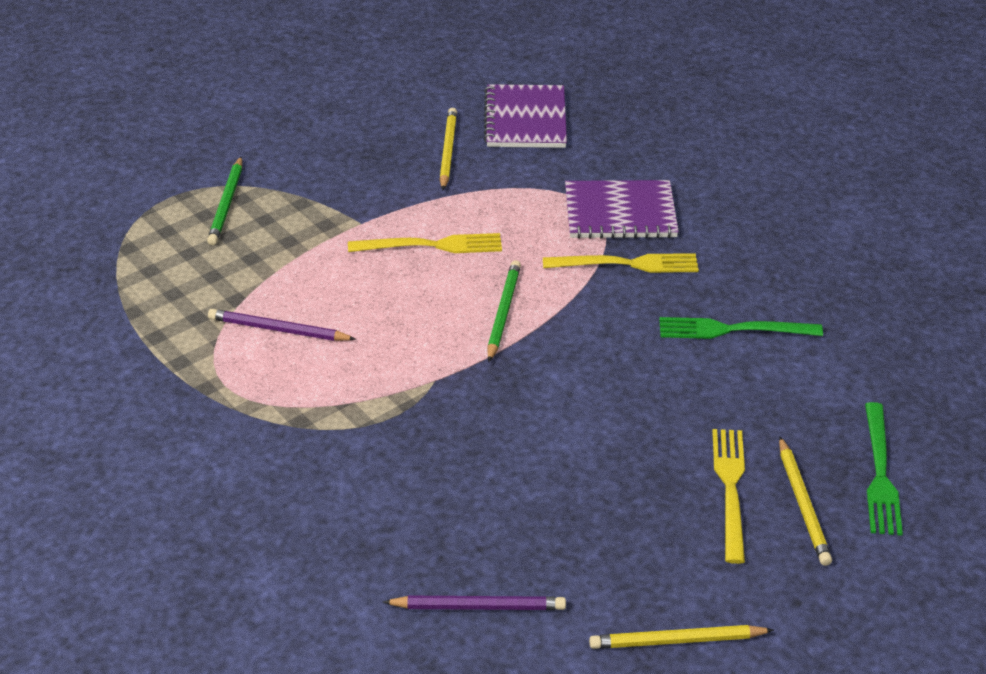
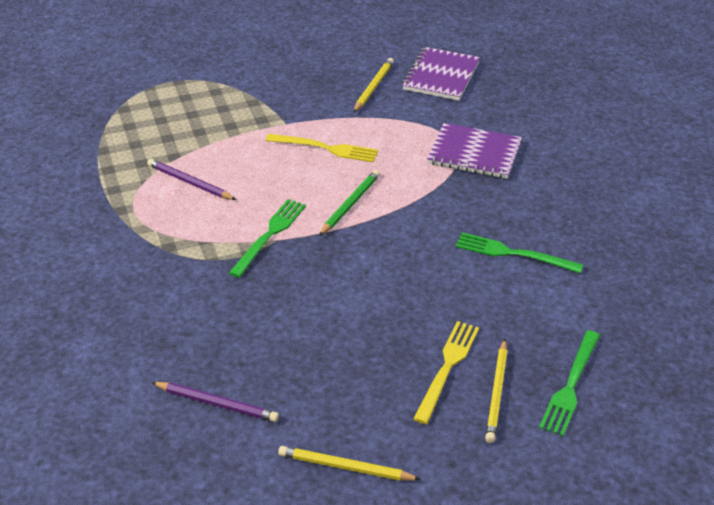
camera: 20 degrees right, 0 degrees up
(226, 204) = (203, 93): green pencil -> none
(423, 375) = (270, 235): none -> green fork
(627, 264) = (459, 190): yellow fork -> none

